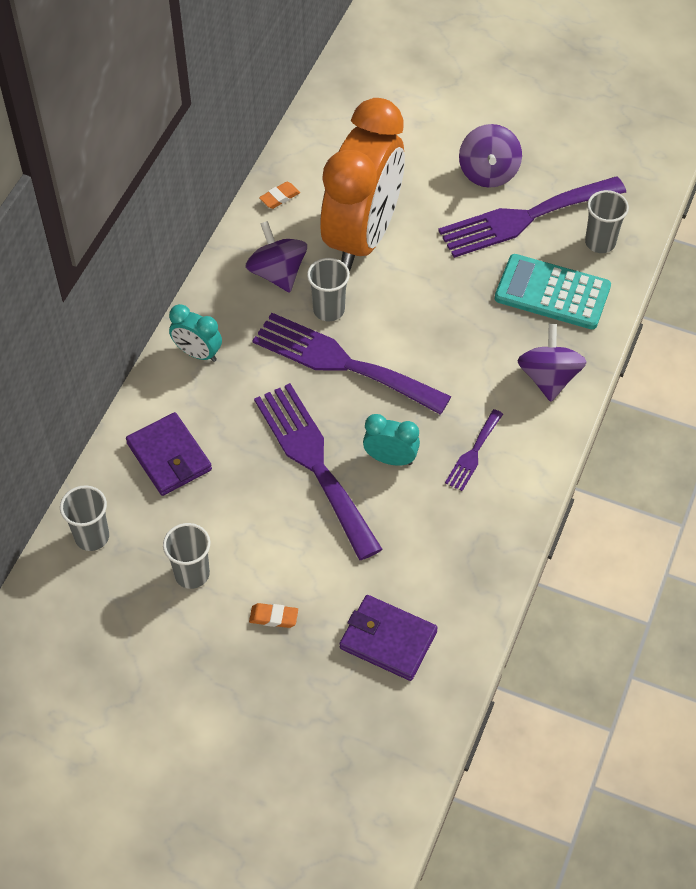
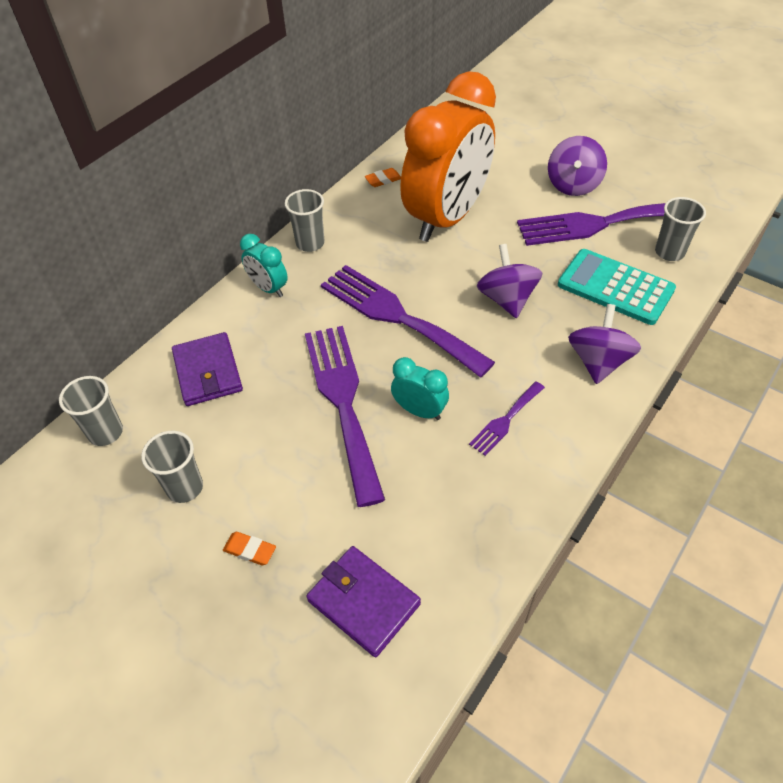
camera: 15 degrees right, 5 degrees down
(277, 273) = (362, 235): purple spinning top -> purple spinning top (506, 299)
(328, 310) = (399, 271): grey cup -> grey cup (310, 243)

